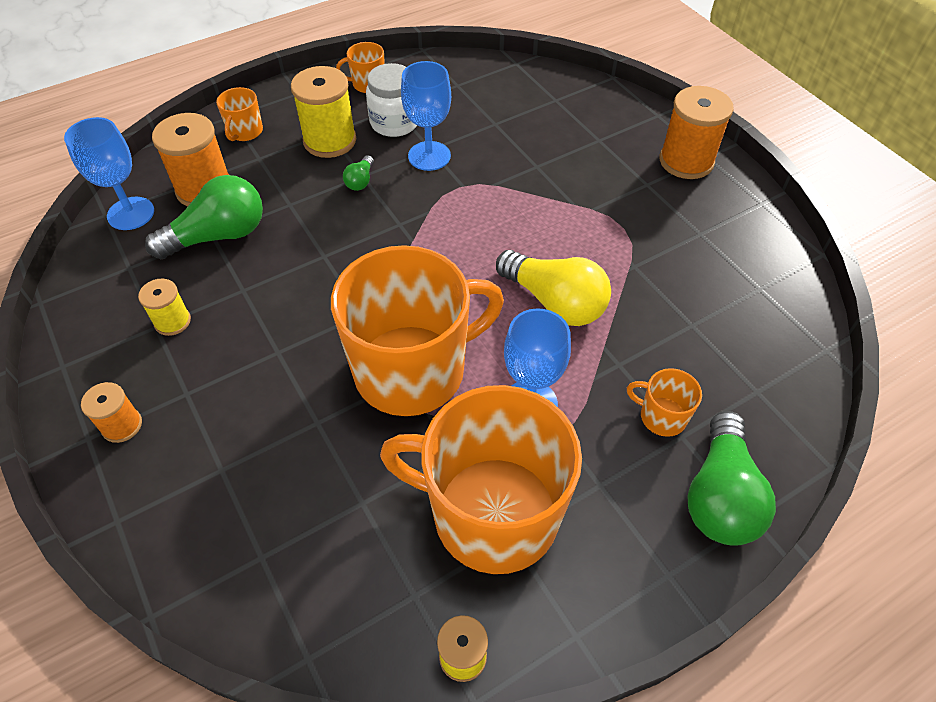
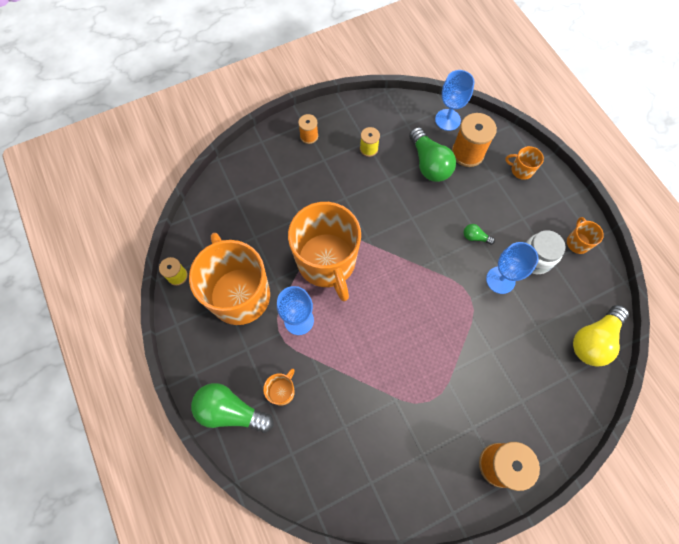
camera: 95 degrees right, 15 degrees up
(330, 141) = (514, 219): yellow spool -> none
(492, 513) = (239, 294): orange mug -> orange mug turned 45 degrees counterclockwise
(555, 302) = (368, 344): yellow light bulb -> yellow light bulb (593, 340)

